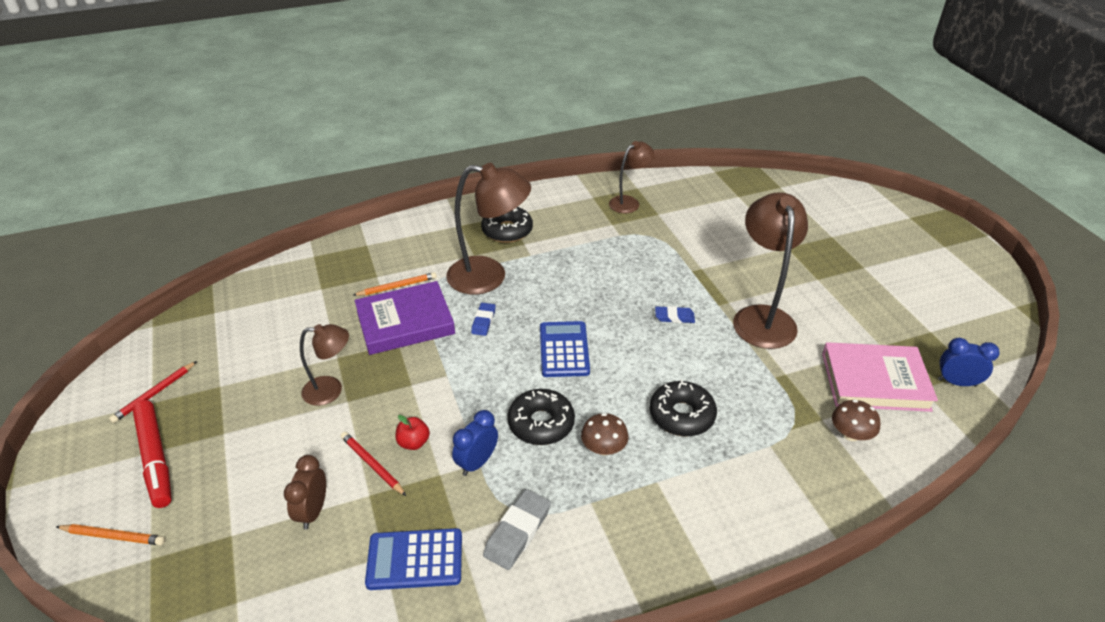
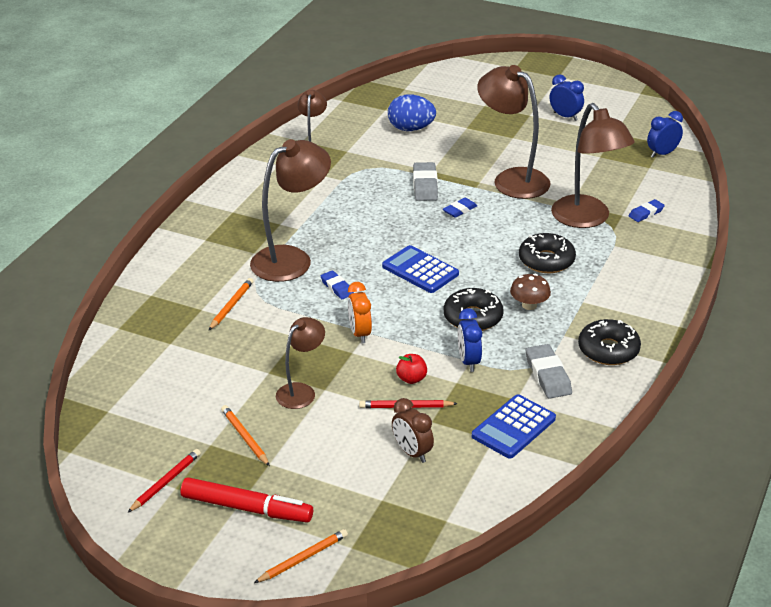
camera: 45 degrees left, 5 degrees down
(154, 394) = (166, 482): red pencil -> red pencil turned 135 degrees counterclockwise
(244, 398) = (245, 437): none -> orange pencil
(405, 322) = (280, 322): purple book -> none
(440, 372) = (360, 333): none -> orange clock
(507, 230) = (251, 222): black donut -> black donut (608, 350)
(677, 278) = (425, 185): none -> grey eraser
(736, 223) = (411, 129): none -> blue egg
(779, 400) = (587, 219): none -> brown lamp
(850, 434) = (646, 213): brown mushroom -> blue eraser
(875, 381) = (622, 178): pink book -> none
(898, 287) = (565, 116): none -> blue clock

